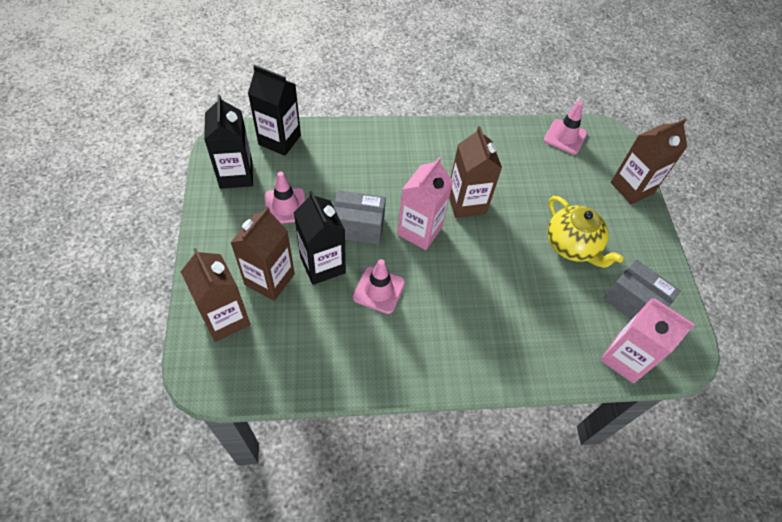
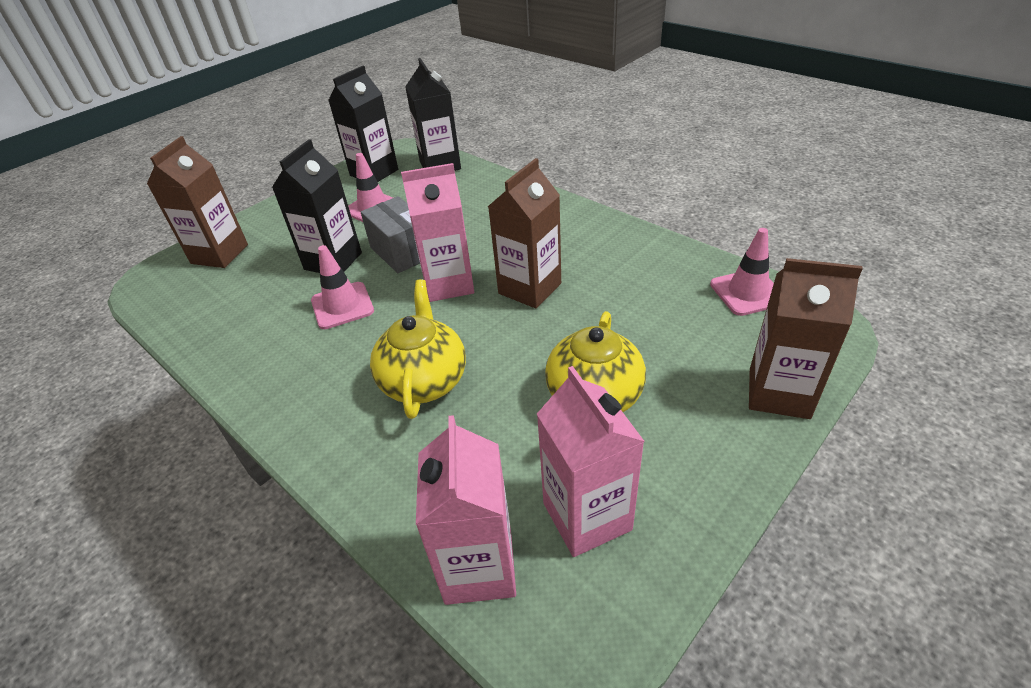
camera: 55 degrees right, 15 degrees down
(269, 279) = (284, 248): brown carton -> none
(489, 298) = (424, 380): none -> yellow teapot
(633, 303) = (587, 516): grey box -> pink carton

